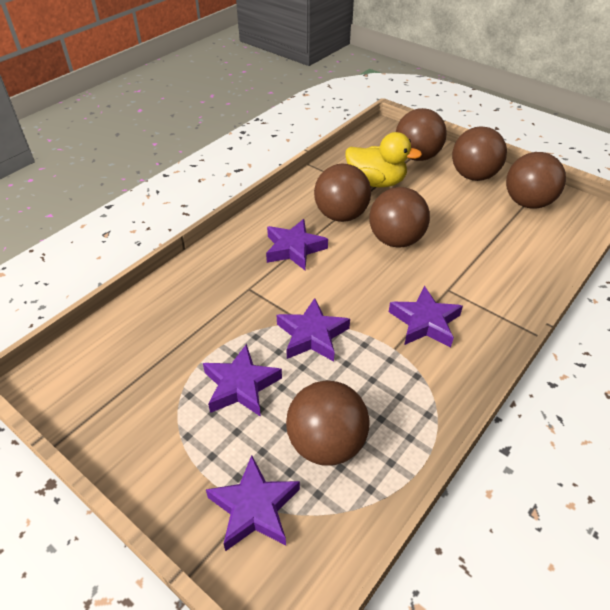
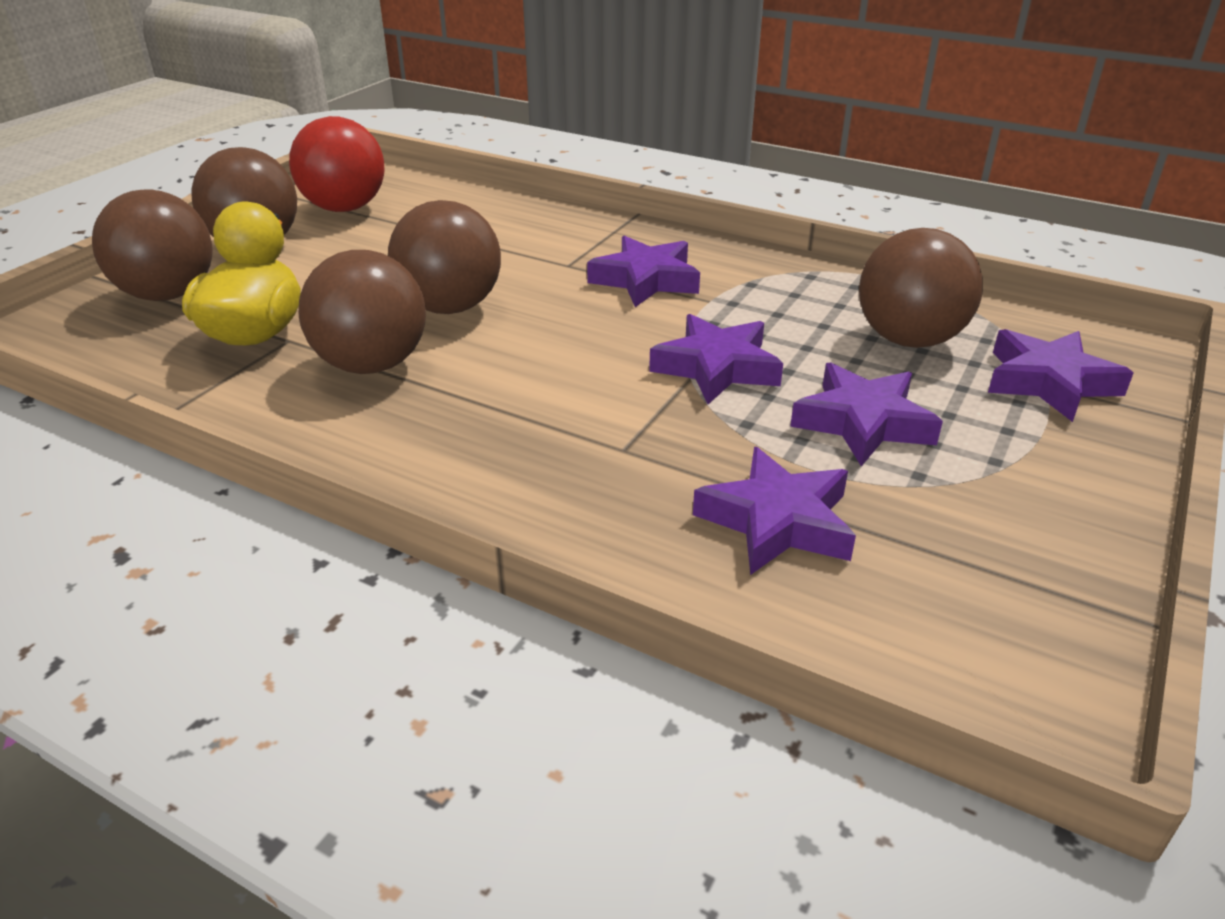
camera: 100 degrees left, 10 degrees down
(294, 249) = (488, 409): purple star -> purple star (777, 521)
(527, 203) = (345, 208): brown ball -> red ball

